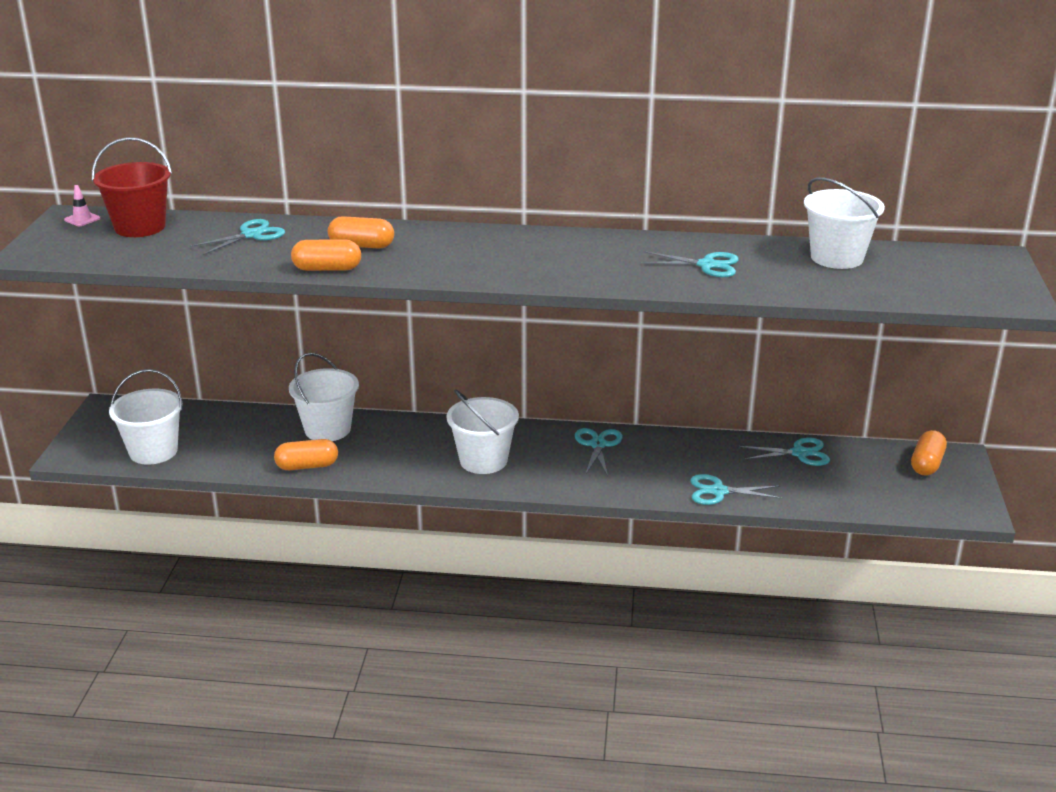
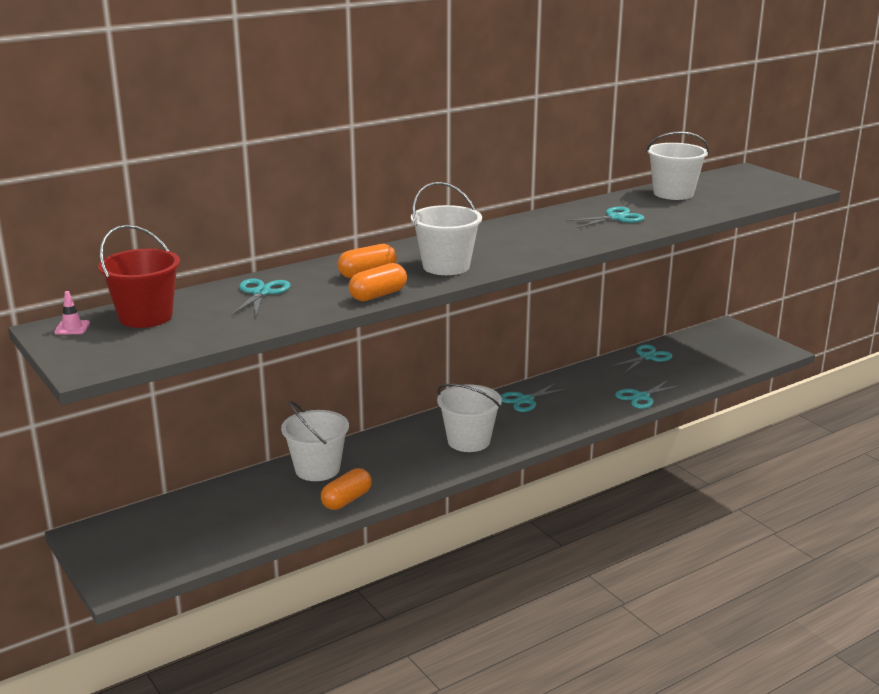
camera: 40 degrees left, 5 degrees down
(153, 451) = (194, 547): white bucket -> white bucket (446, 266)
(598, 445) = (525, 400): turquoise scissors -> turquoise scissors turned 90 degrees counterclockwise
(926, 464) = (719, 336): orange capsule -> none

